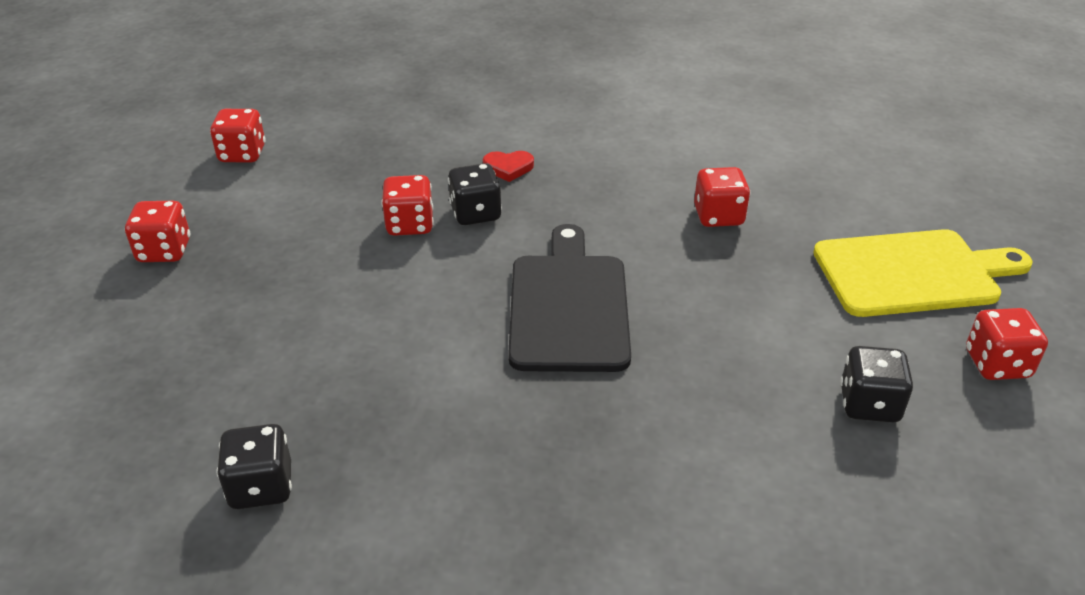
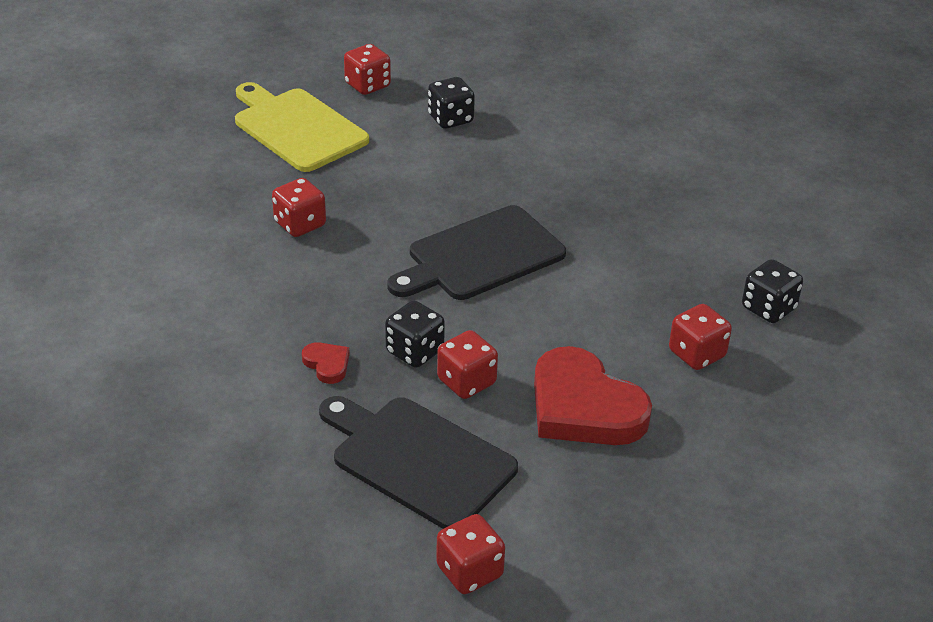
camera: 125 degrees left, 0 degrees up
(164, 251) = (651, 516): red dice -> red dice (697, 354)
(306, 273) = (584, 407): none -> red heart
(361, 171) = (417, 459): none -> black cutting board

